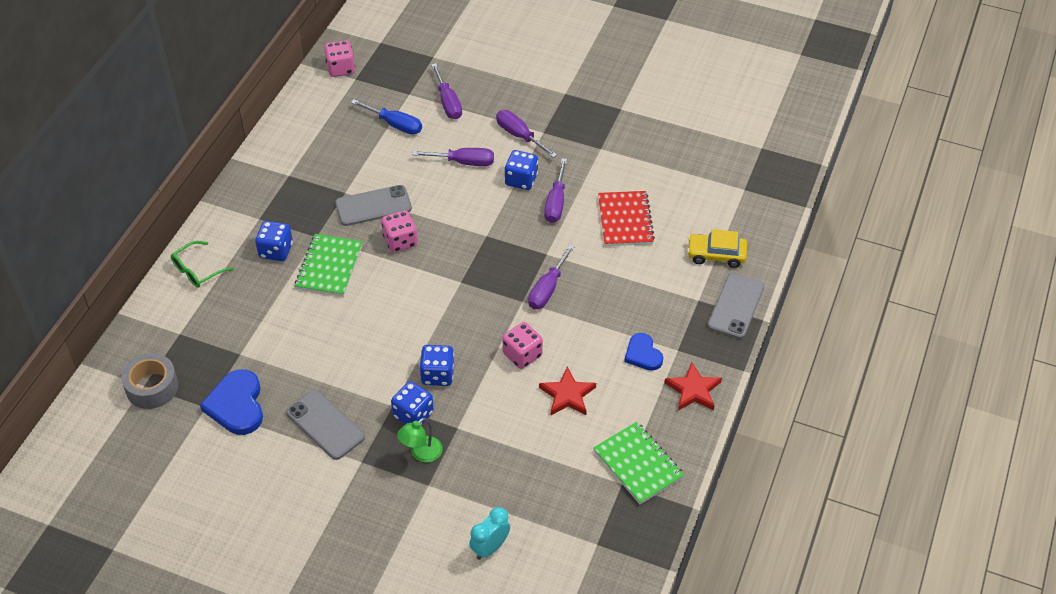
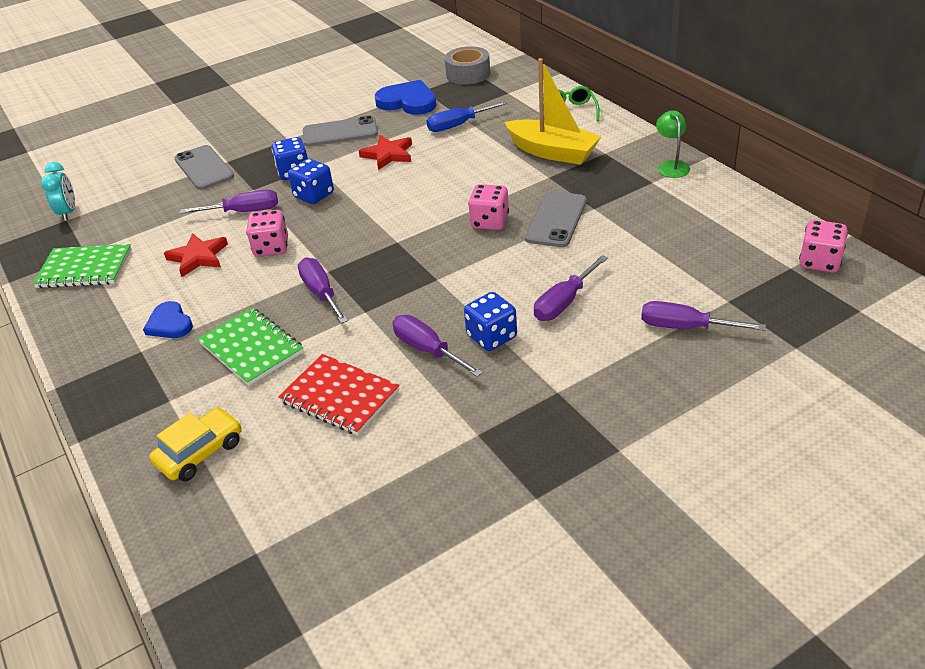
camera: 130 degrees right, 10 degrees down
(276, 251) = (552, 152): blue dice -> yellow boat
(329, 267) = (502, 174): green notebook -> green notebook (251, 348)
(395, 125) = (676, 272): blue screwdriver -> blue screwdriver (458, 125)
(421, 453) = (256, 166): green lamp -> green lamp (671, 166)
(490, 548) = (141, 171): turquoise clock -> turquoise clock (68, 213)
(519, 135) = (569, 366): purple screwdriver -> purple screwdriver (244, 212)
(643, 354) = (169, 323): blue heart -> blue heart turned 135 degrees counterclockwise
(693, 390) = (90, 338): red star -> red star (388, 155)
(736, 306) = (122, 428): grey phone -> grey phone (204, 168)

